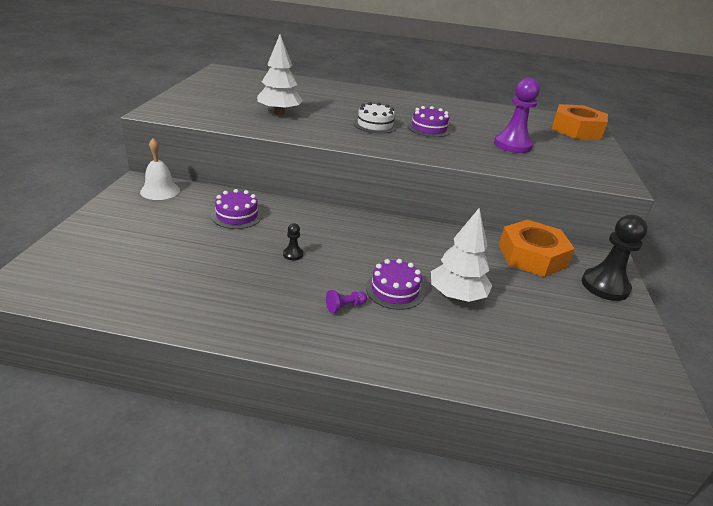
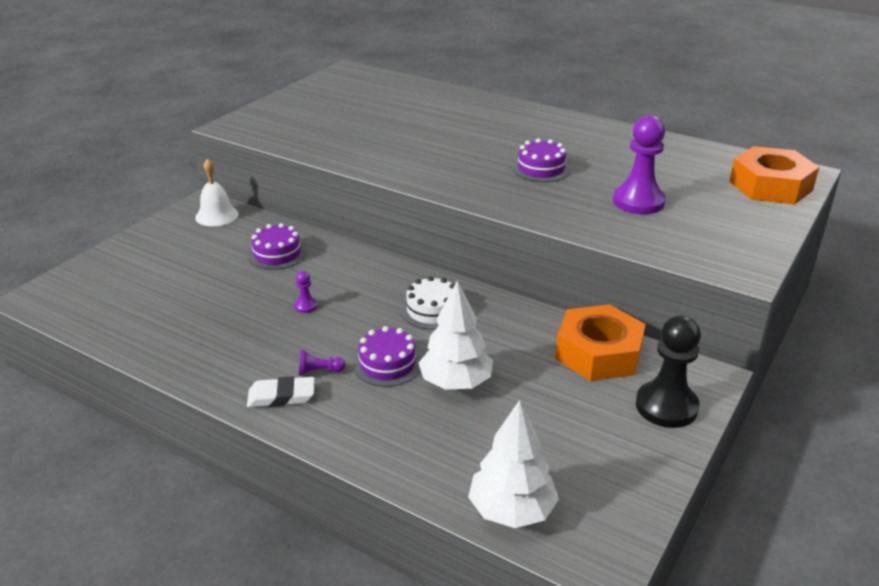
camera: 25 degrees right, 0 degrees up
(279, 113) = (367, 135): white tree -> white tree (511, 511)
(293, 254) = (306, 306): black pawn -> purple pawn
(329, 334) = (281, 396): none -> white eraser
(375, 125) = (472, 159): white cake -> white cake (432, 310)

